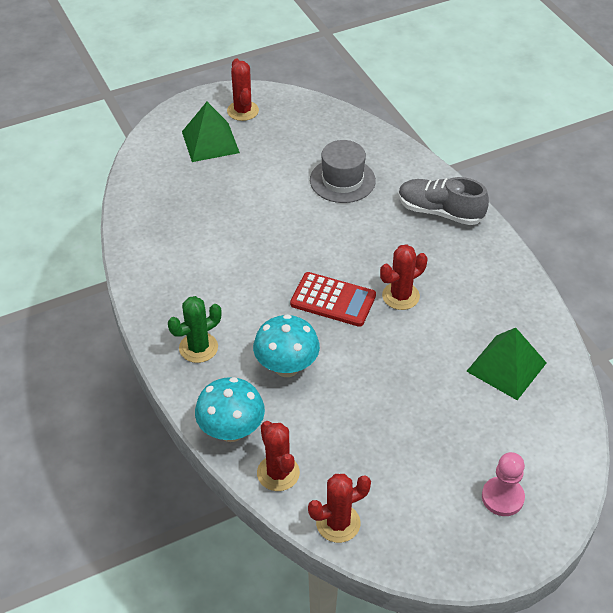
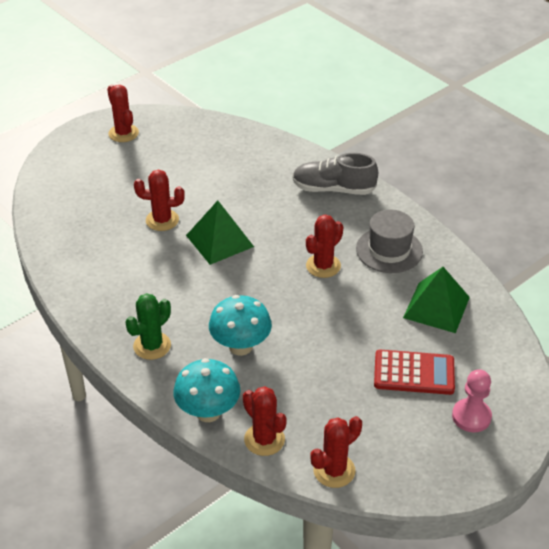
camera: 15 degrees left, 5 degrees down
(210, 142) = (101, 165): green pyramid -> green pyramid (219, 241)
(251, 213) = (162, 220): none -> red cactus
(333, 300) = (263, 281): red calculator -> red calculator (414, 373)
(342, 180) = (236, 177): grey hat -> grey hat (389, 250)

